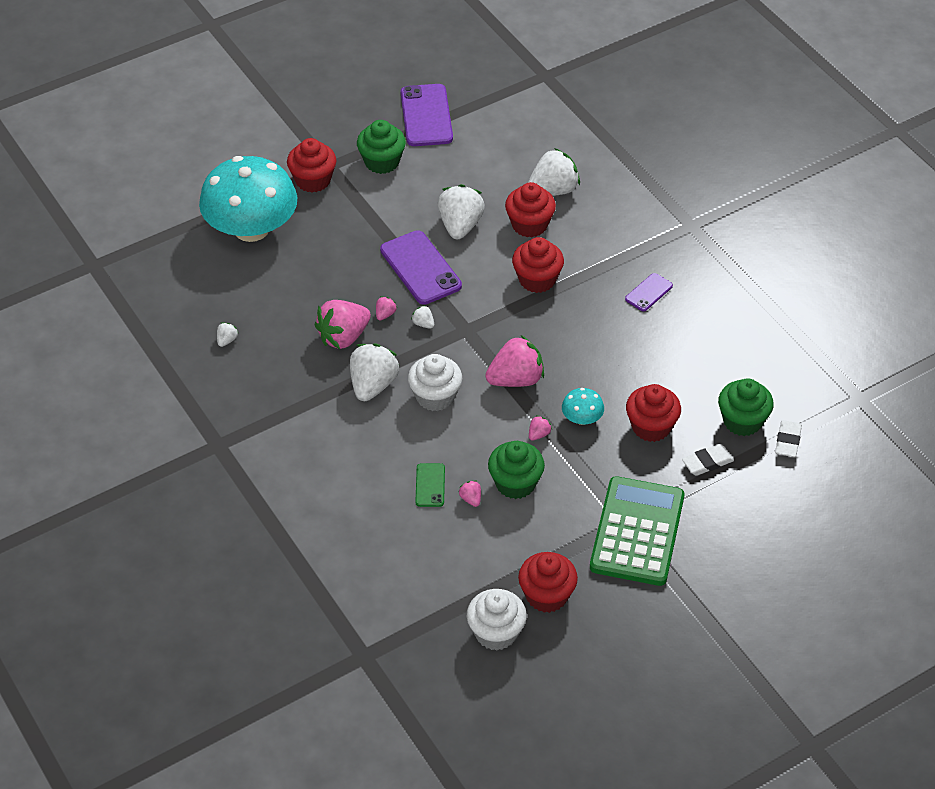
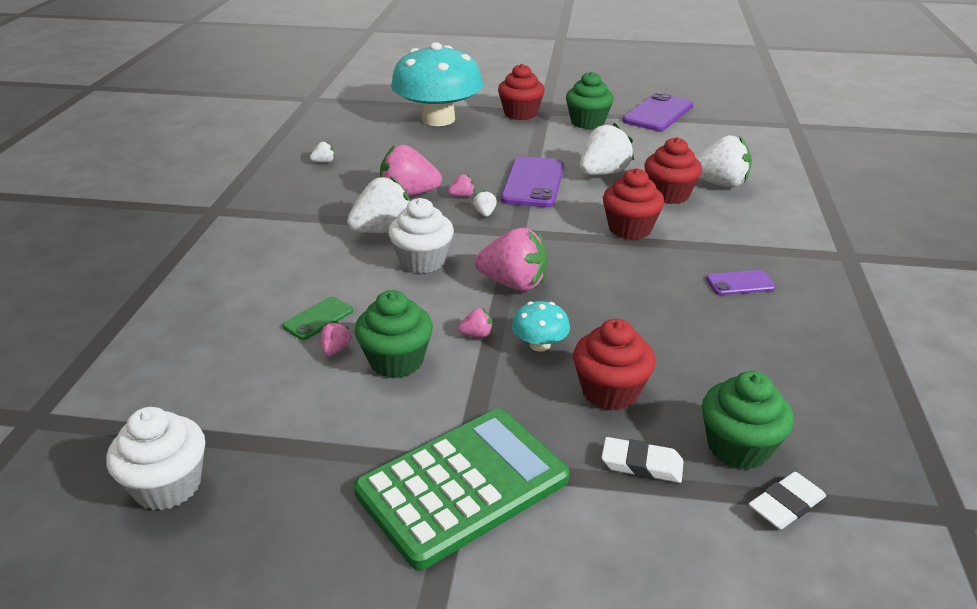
camera: 40 degrees right, 15 degrees down
(547, 595) = (273, 484): red cupcake -> none

